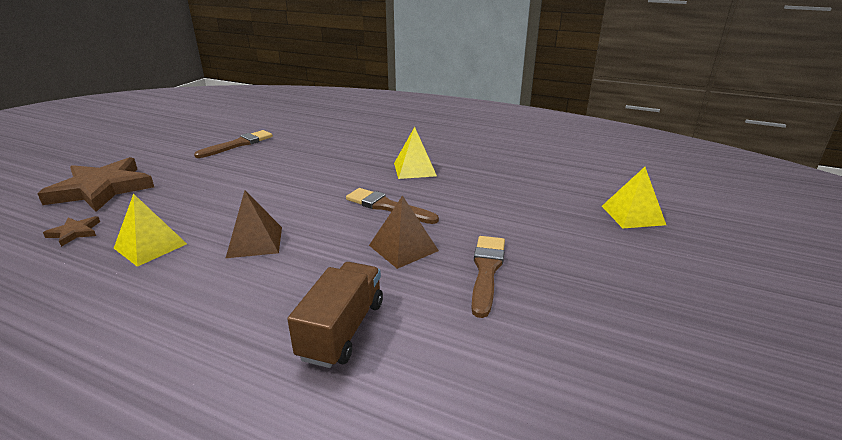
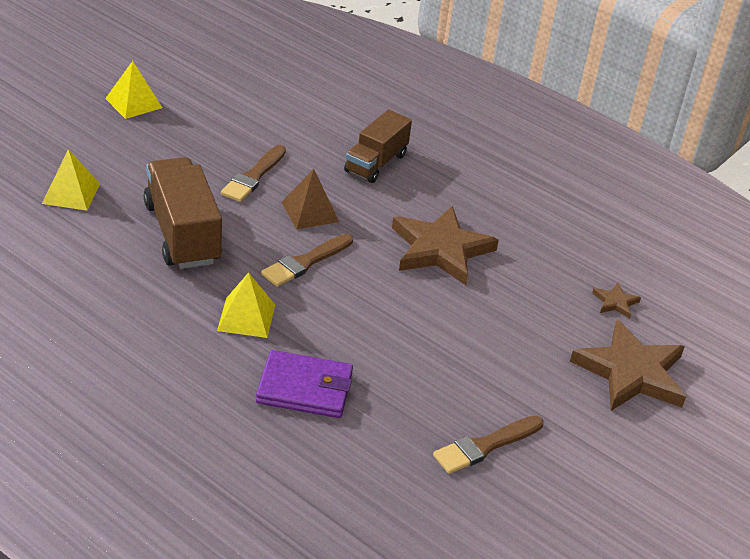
camera: 170 degrees left, 10 degrees up
(150, 246) = (534, 267): yellow pyramid -> yellow pyramid (133, 103)
(255, 242) = (440, 249): brown pyramid -> brown star
(357, 148) = (304, 388): none -> purple wallet
(387, 207) = (305, 262): brown brush -> brown brush turned 90 degrees clockwise
(506, 206) = (182, 233): none -> brown truck

